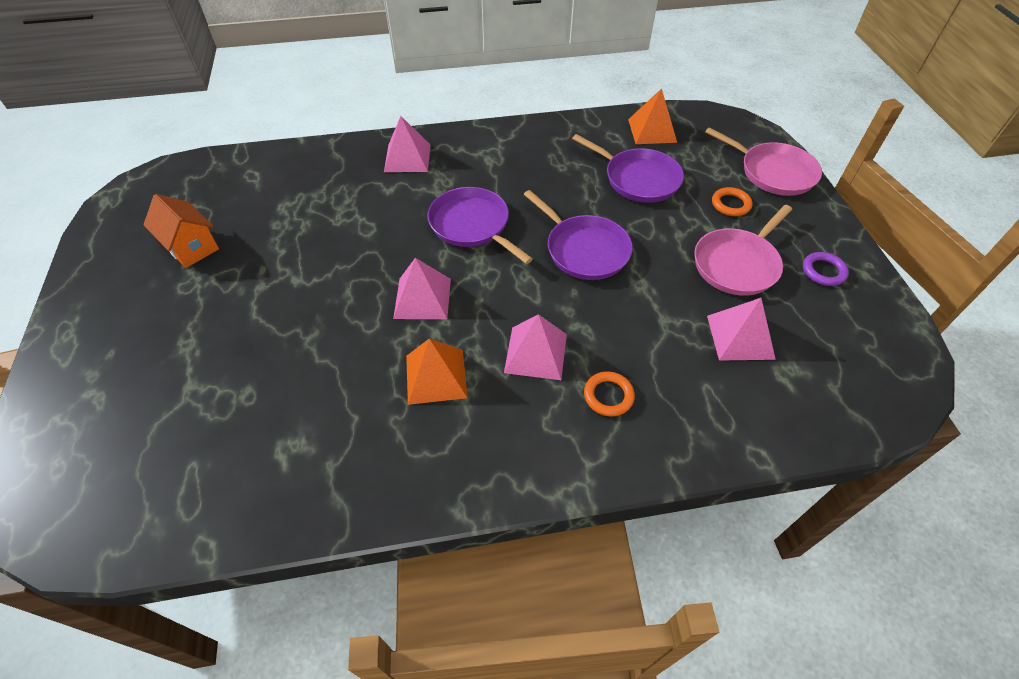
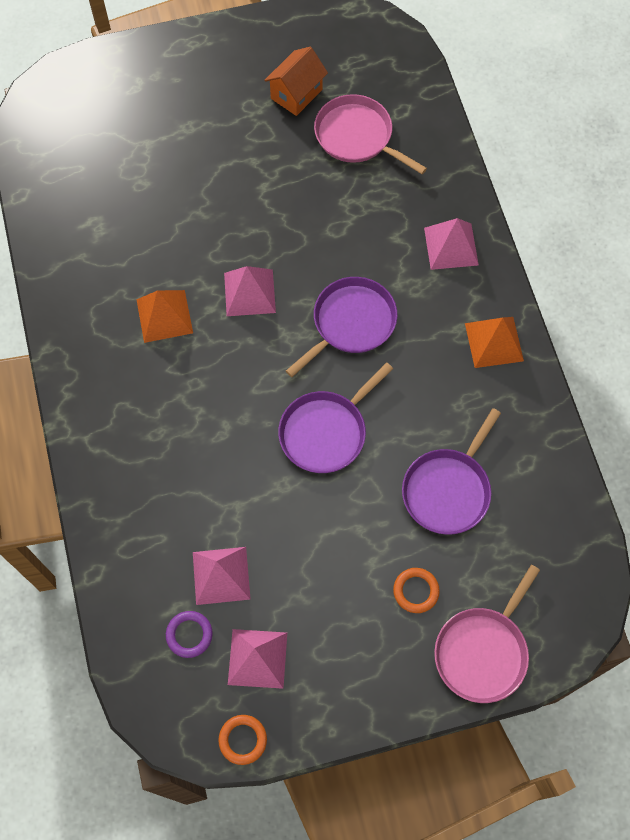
camera: 85 degrees right, 15 degrees up
(536, 353) = (192, 393): pink pyramid -> pink pyramid (257, 658)
(608, 396) = (150, 454): orange ring -> orange ring (243, 740)
(652, 130) = (546, 510): orange pyramid -> orange pyramid (494, 342)
(737, 264) = (319, 586): pink pan -> pink pan (357, 136)
(823, 271) = (317, 677): purple ring -> purple ring (189, 635)

